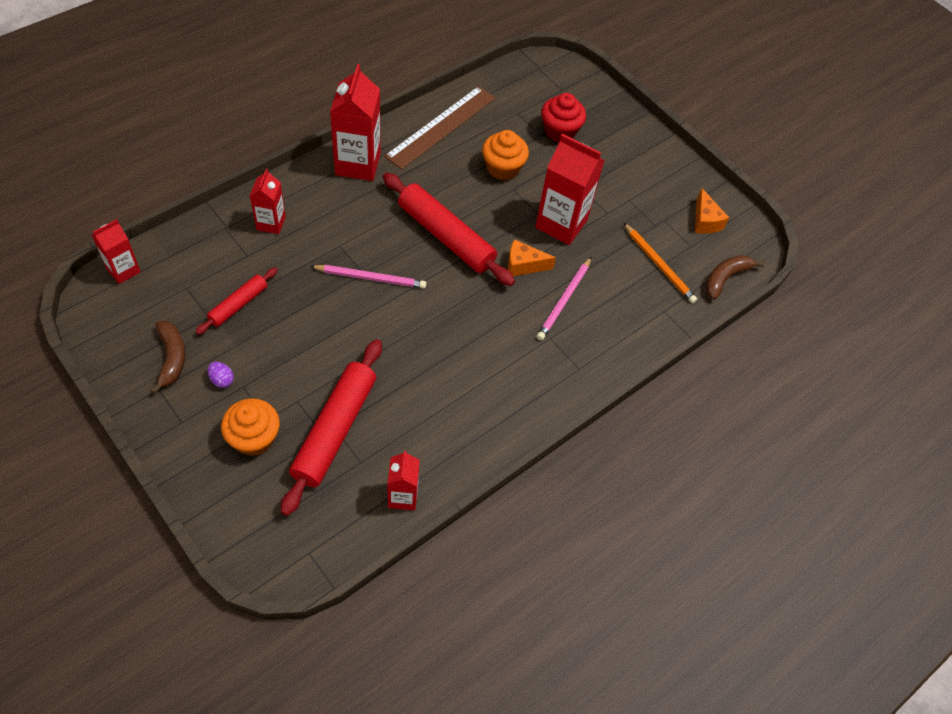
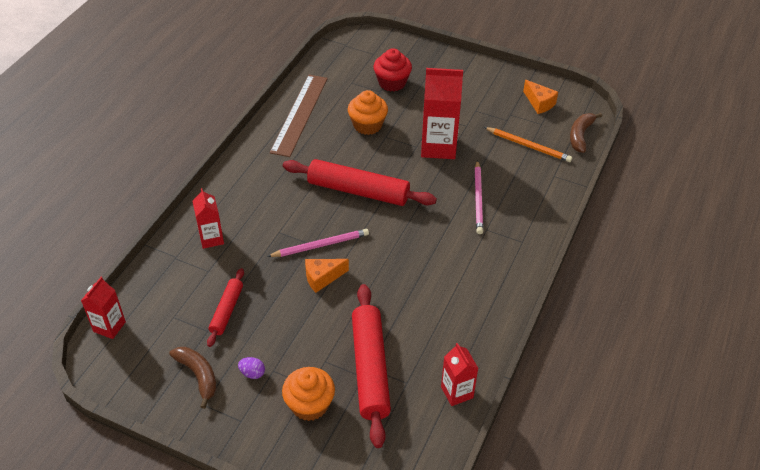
camera: 20 degrees left, 10 degrees down
(358, 164) = (252, 166): red carton -> none
(523, 265) = (431, 187): orange cheese -> orange cheese (322, 278)

